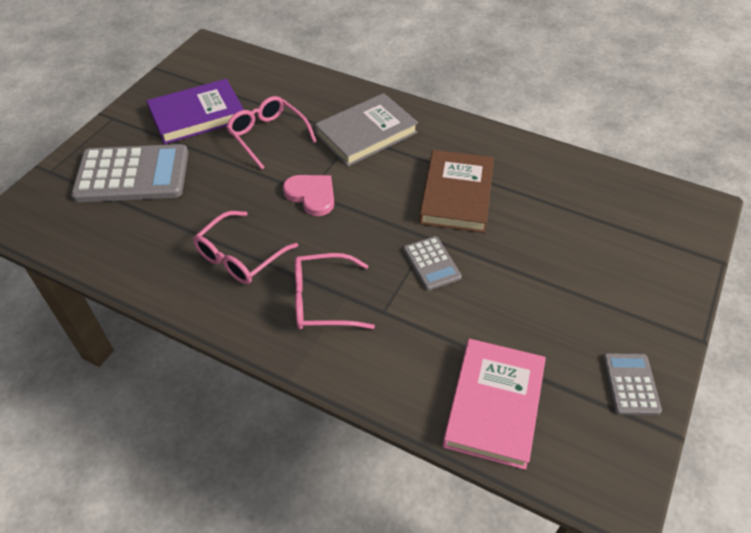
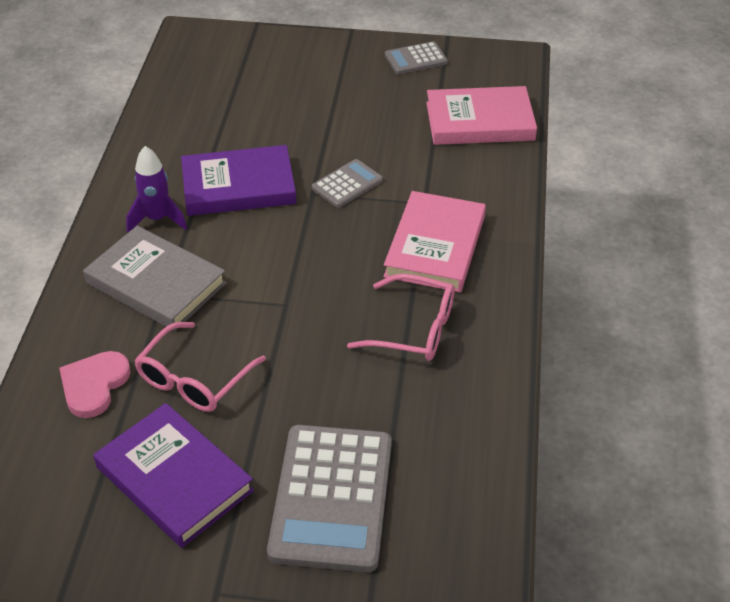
camera: 110 degrees left, 5 degrees down
(132, 175) = (331, 498): grey calculator -> grey calculator turned 150 degrees counterclockwise
(311, 195) = (290, 300): pink heart -> pink heart (94, 385)
(322, 300) = (435, 246): pink glasses -> pink book
(435, 144) = (157, 219): none -> purple rocket
(456, 195) = (238, 186): brown book -> purple book

